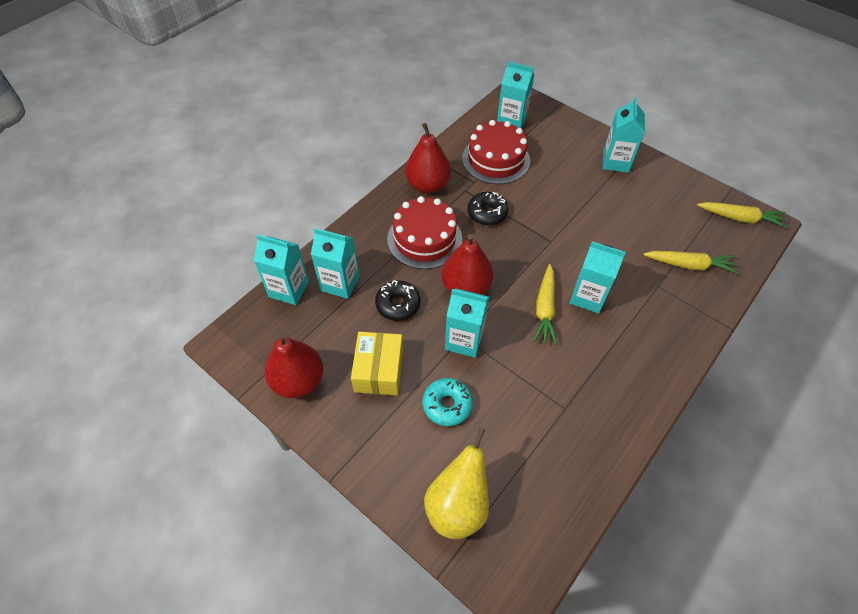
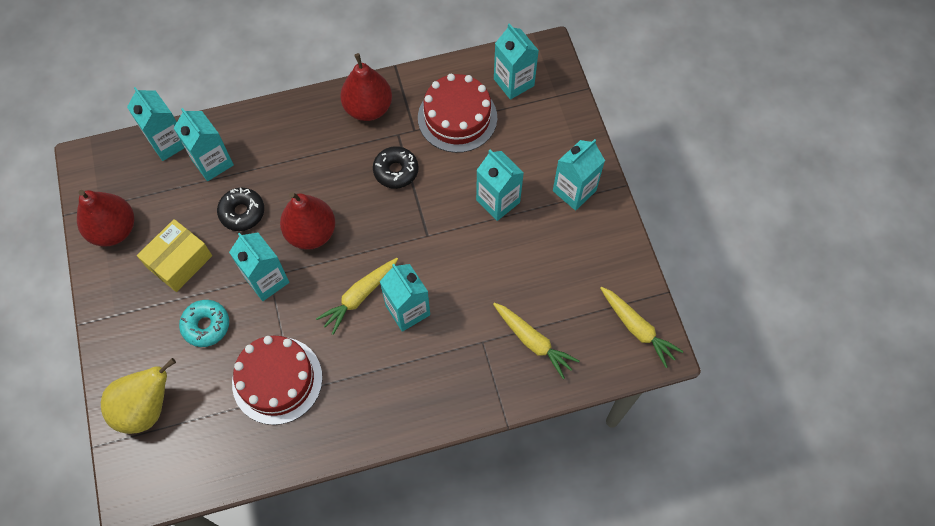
camera: 35 degrees right, 10 degrees up
(424, 239) = (317, 163): red cake -> red cake (277, 380)
(575, 194) = (498, 201): none -> turquoise carton

